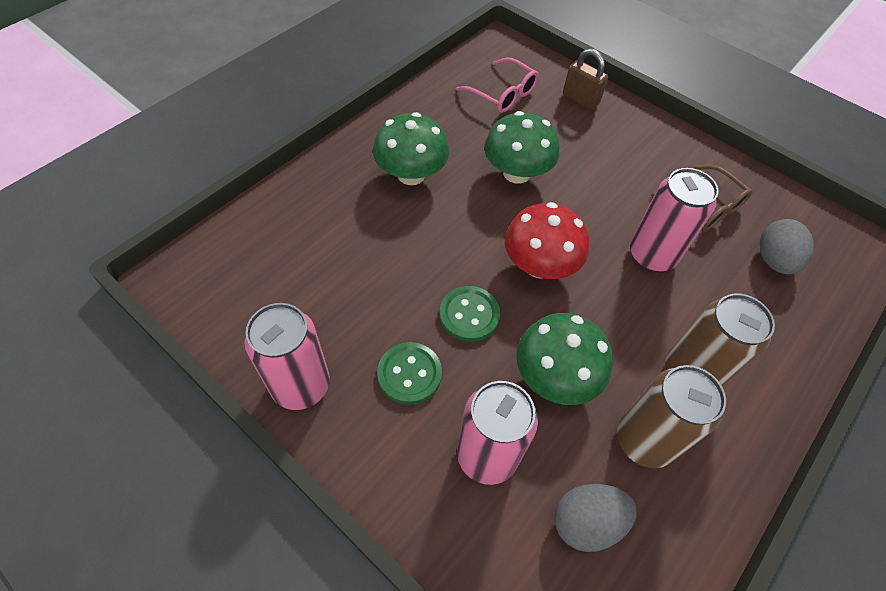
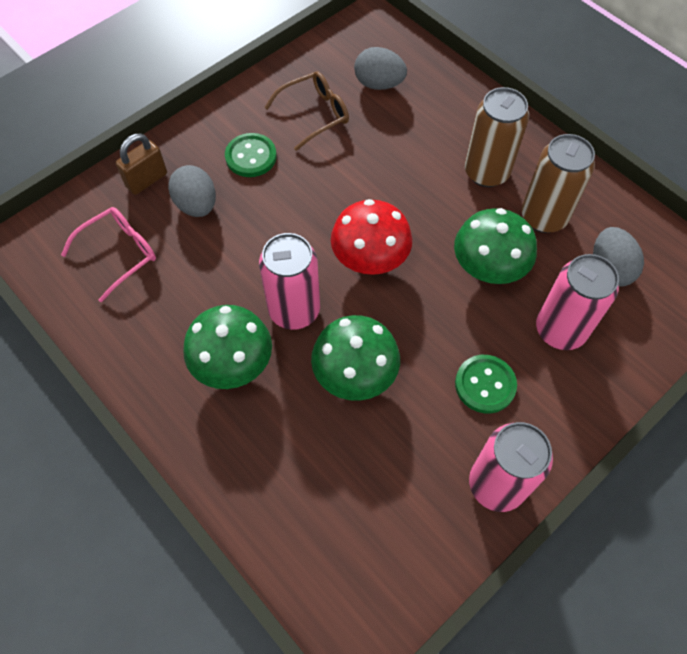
camera: 80 degrees left, 5 degrees up
(469, 315) = (423, 327): green button -> green button (251, 157)
(516, 173) = (247, 259): green mushroom -> green mushroom (355, 374)
(564, 133) = (197, 205): none -> grey egg
(652, 255) = (366, 168): pink can -> pink can (294, 310)

